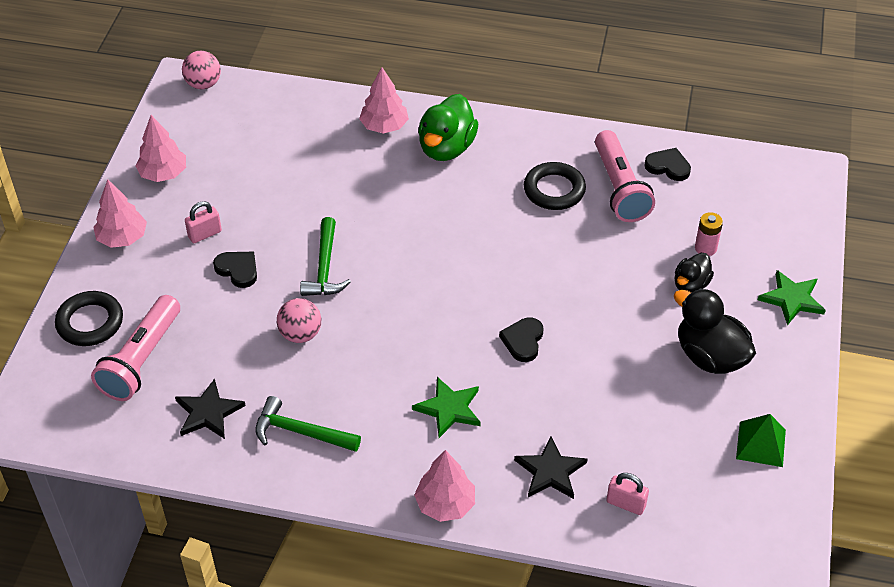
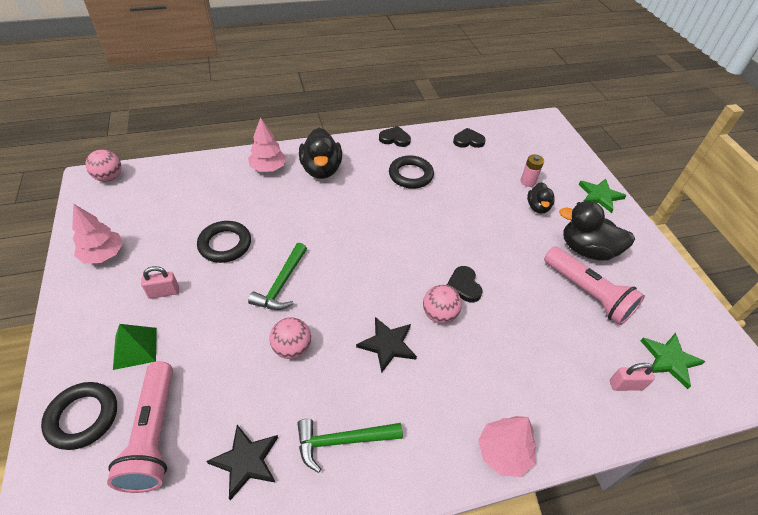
camera: 30 degrees left, 0 degrees up
(122, 238) = (86, 322): pink tree -> none
(205, 234) = (164, 292): pink padlock -> pink padlock turned 45 degrees clockwise
(238, 270) = (208, 312): black heart -> black heart (395, 139)
(289, 204) = (225, 244): none -> black ring
(325, 268) = (281, 284): green hammer -> green hammer turned 45 degrees clockwise
(446, 148) = (321, 169): green duck -> black duck
(449, 408) = (449, 363): green star -> green star (669, 360)
(473, 359) = (439, 314): none -> pink ball
(550, 471) = (556, 383): black star -> black star (387, 344)
(619, 188) = (450, 162): pink flashlight -> pink flashlight (587, 293)
(761, 444) = (665, 298): green pyramid -> green pyramid (135, 348)

